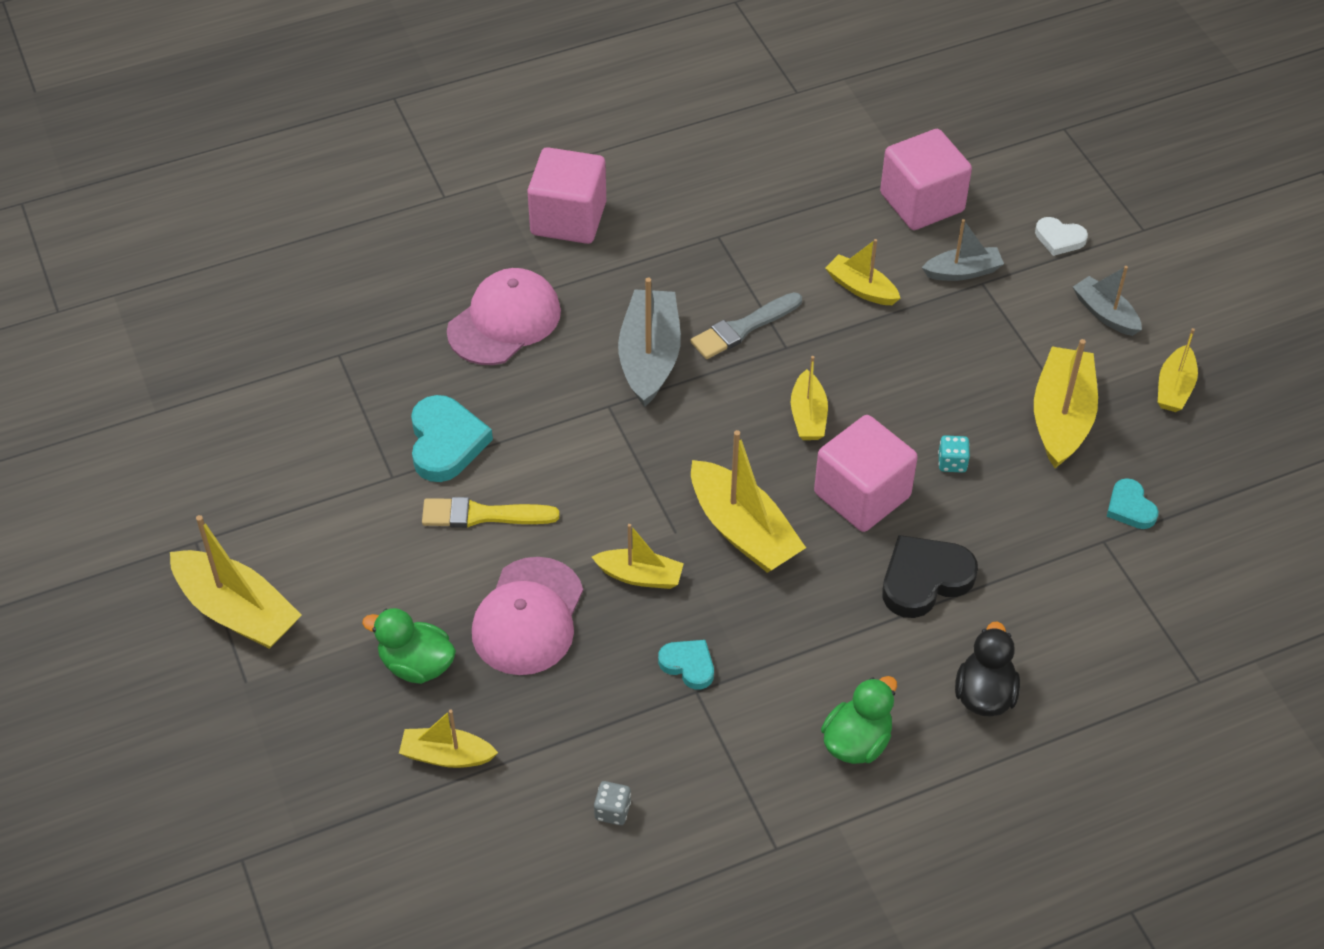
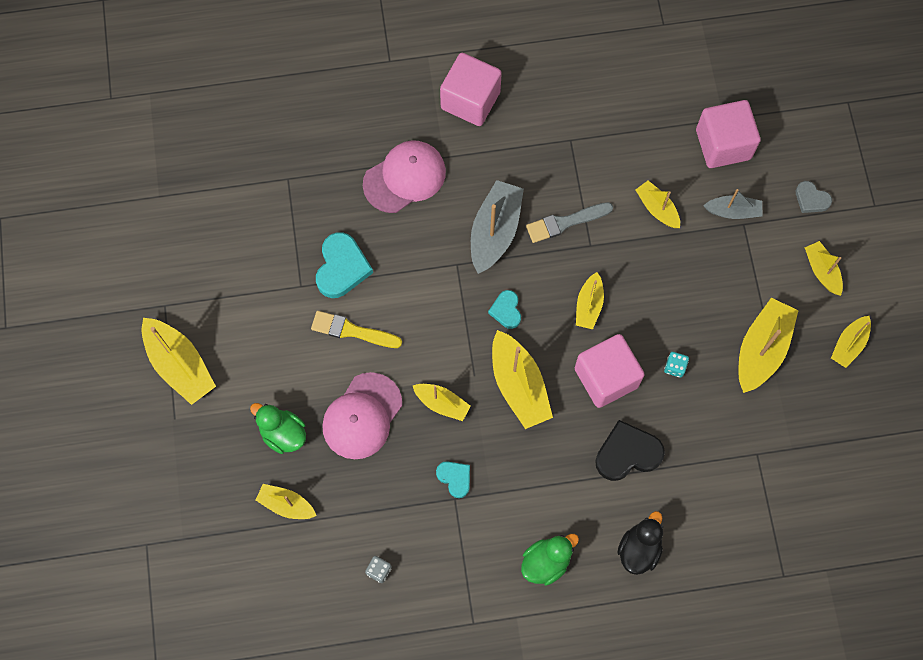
camera: 15 degrees right, 20 degrees up
(1059, 238) = (811, 199): white heart -> grey heart
(1105, 314) = (822, 271): grey boat -> yellow boat
(1130, 507) = (784, 432): turquoise heart -> turquoise heart (506, 310)

